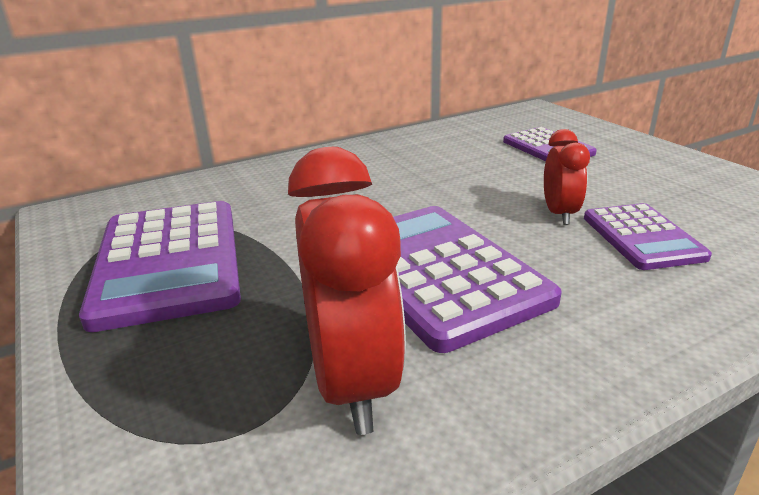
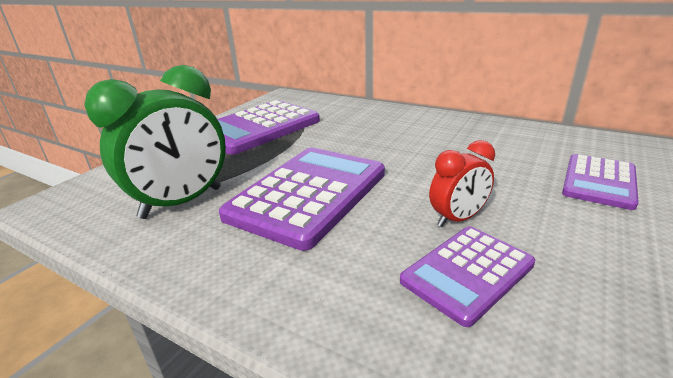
camera: 60 degrees right, 0 degrees up
(352, 382) = (182, 203): red clock -> green clock

